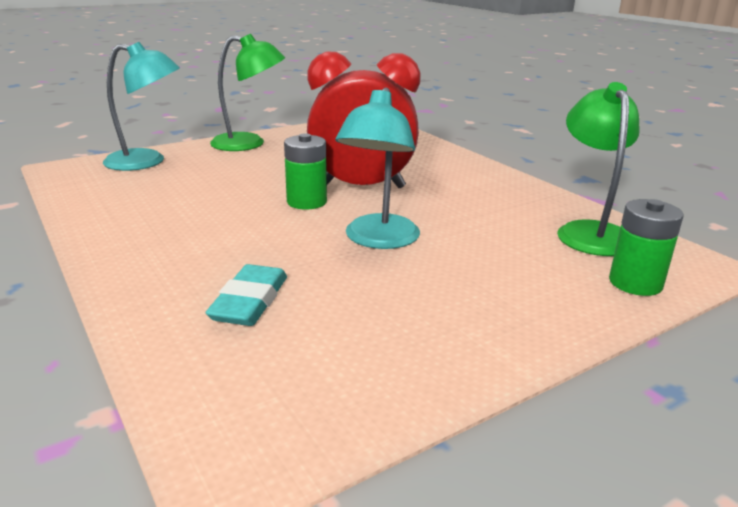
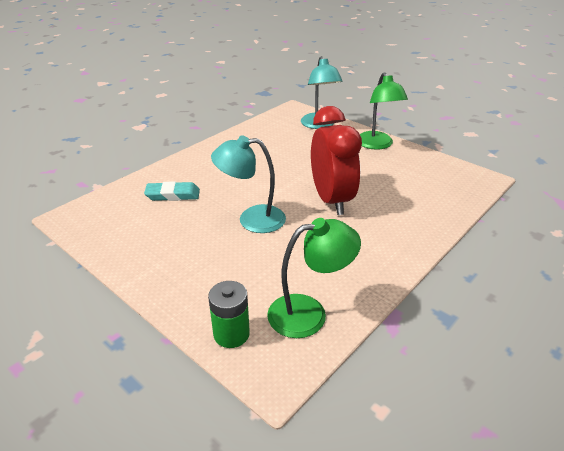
camera: 75 degrees right, 10 degrees up
(307, 202) = (293, 185): green battery -> none

